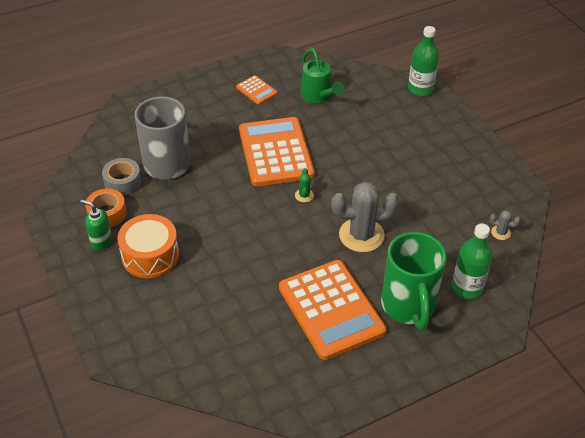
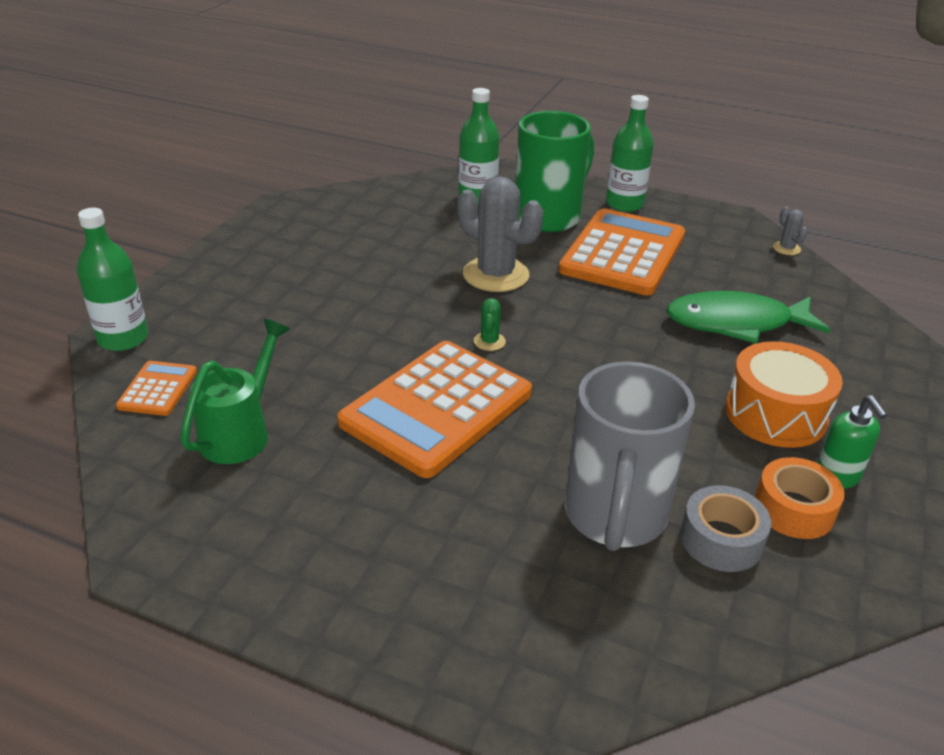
camera: 130 degrees left, 10 degrees down
(218, 302) = (736, 323): none -> green fish
(256, 90) = (295, 519): orange calculator -> orange calculator (158, 389)
(304, 195) = (489, 341): green cactus -> green cactus turned 45 degrees counterclockwise
(391, 363) = (624, 204): none -> green bottle
(501, 233) = (373, 201): grey cactus -> grey cactus (786, 248)

